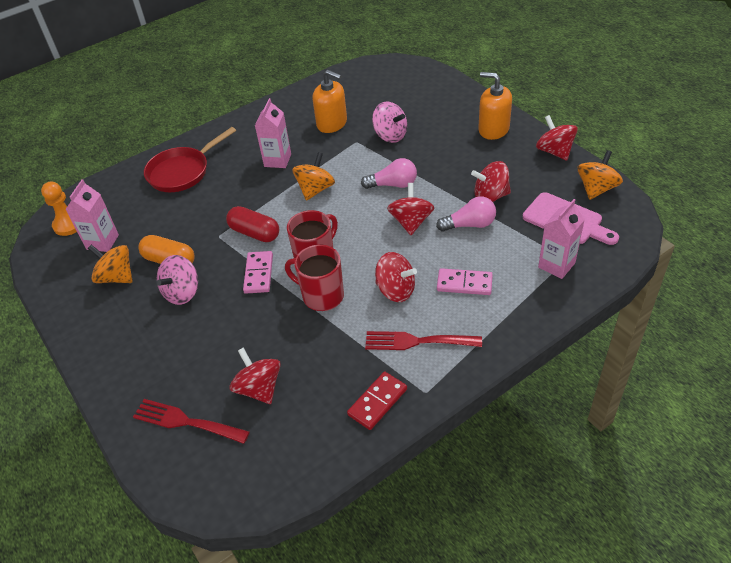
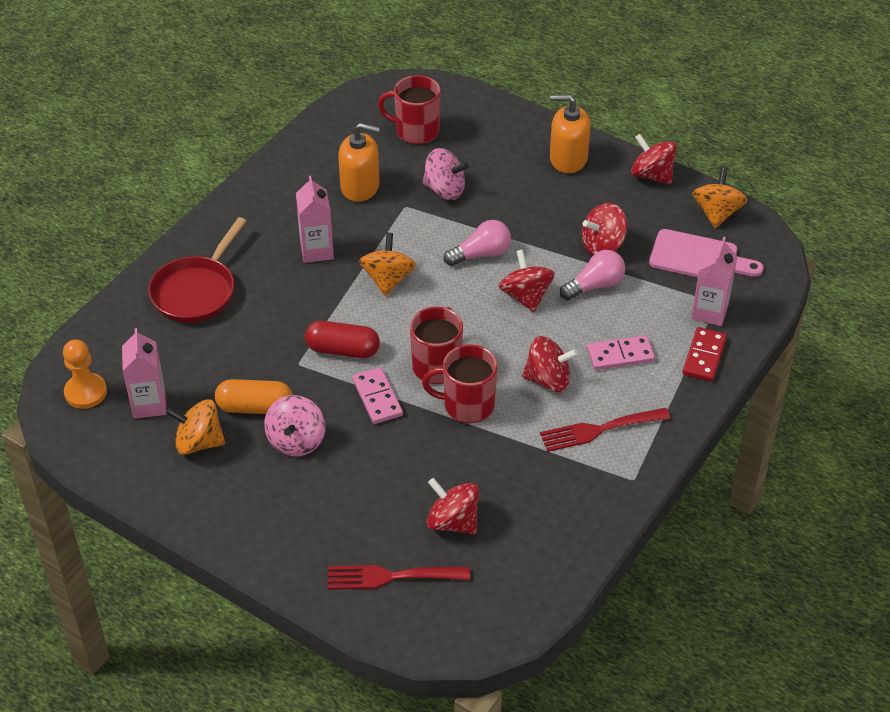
camera: 25 degrees left, 0 degrees up
(377, 402) = (588, 502): red domino -> red domino (704, 356)
(391, 94) = (416, 131): none -> red mug

